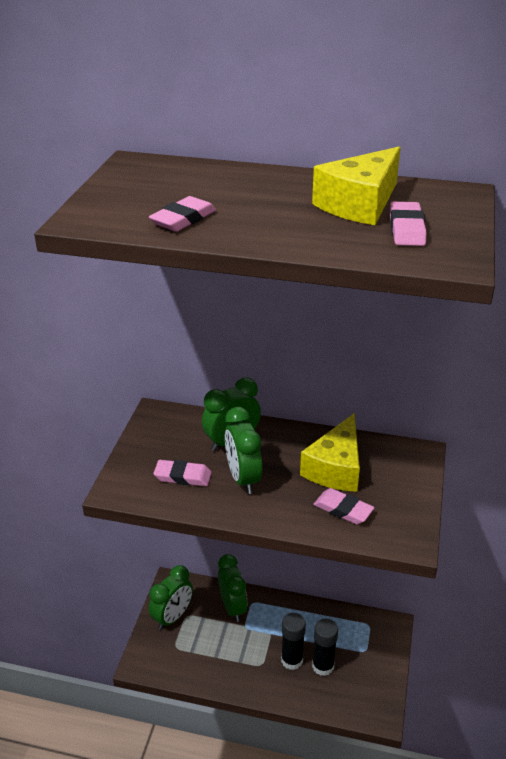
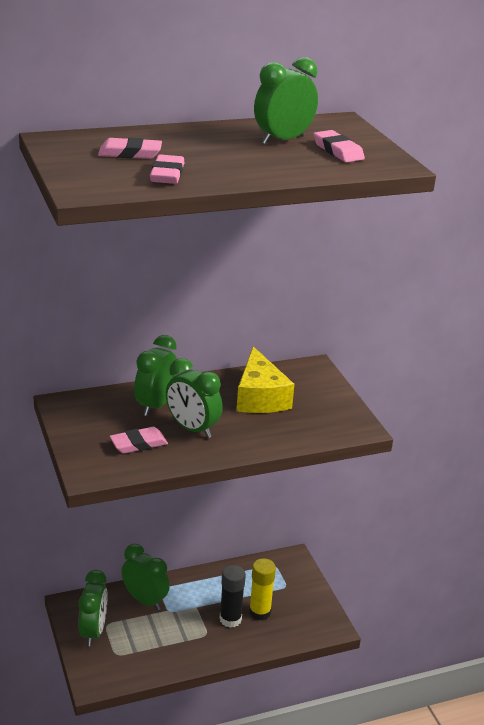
camera: 35 degrees left, 5 degrees down
(323, 666) = (260, 612): black glue stick -> yellow glue stick
(343, 509) = (293, 424): pink eraser -> pink eraser (130, 153)
(360, 204) = (283, 140): yellow cheese -> green clock

